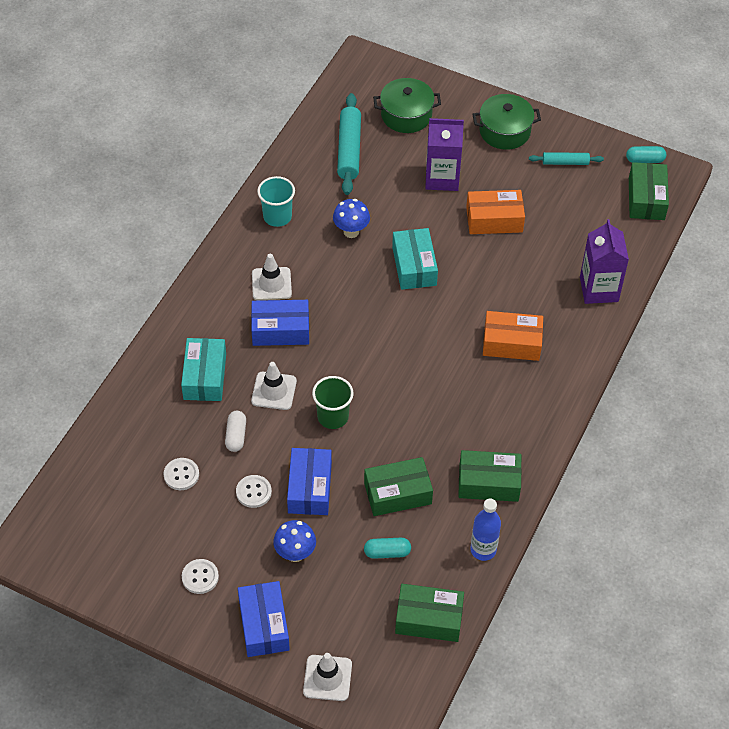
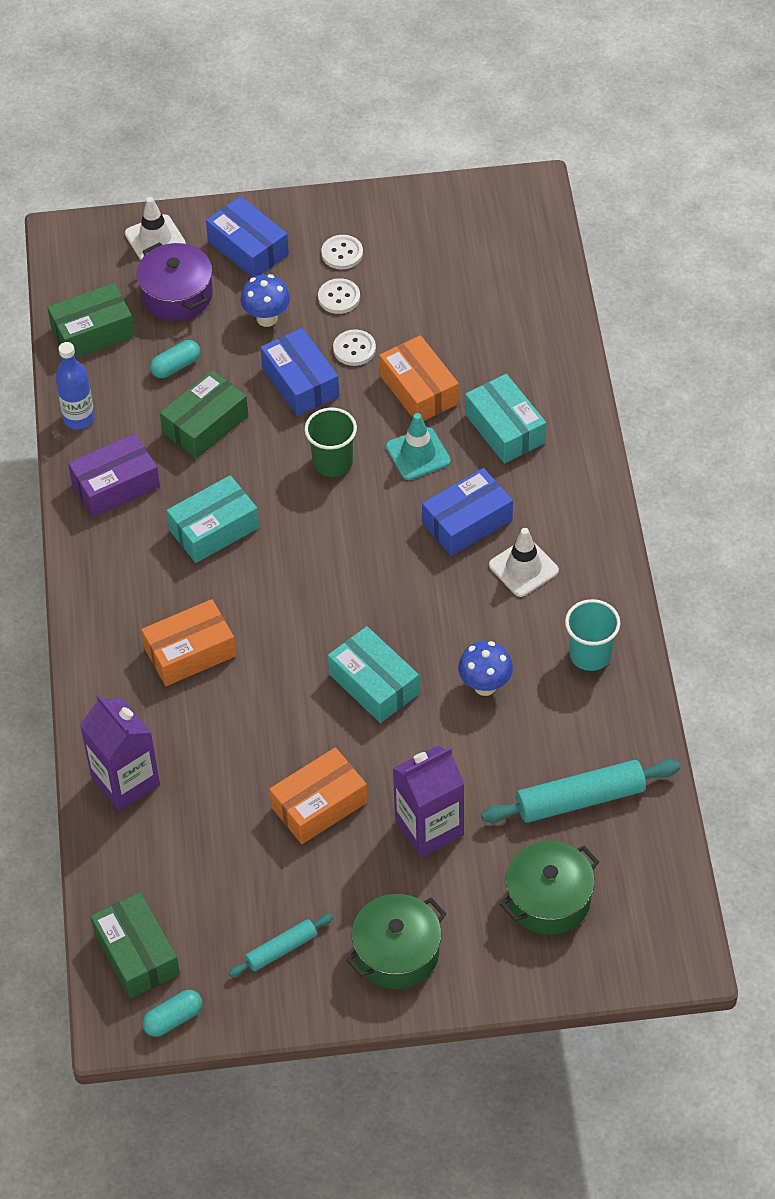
camera: 150 degrees right, 0 degrees up
(181, 475) = (441, 326): white button -> white button (339, 297)
(236, 436) = (419, 390): white capsule -> orange box
(274, 391) = (418, 454): white traffic cone -> turquoise traffic cone
(345, 614) = (177, 295): none -> purple pot
(349, 150) = (580, 799): turquoise rolling pin -> turquoise rolling pin turned 75 degrees counterclockwise
(443, 414) = (214, 529): none -> turquoise box
(488, 482) = (116, 485): green box -> purple box

